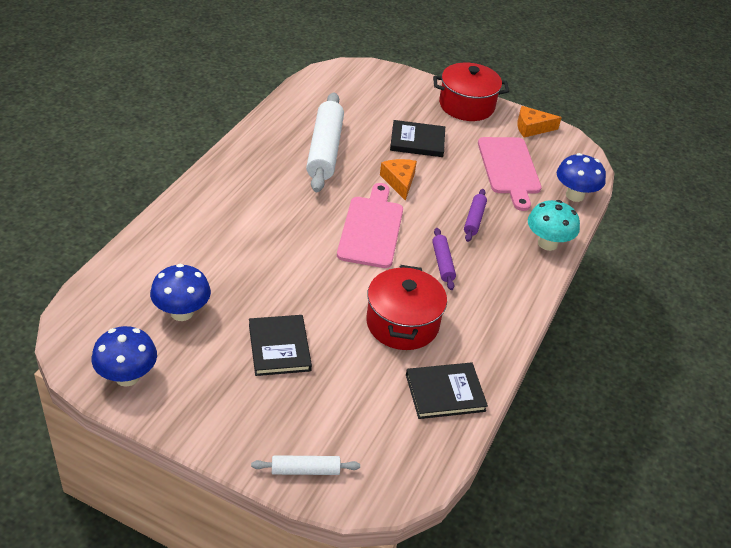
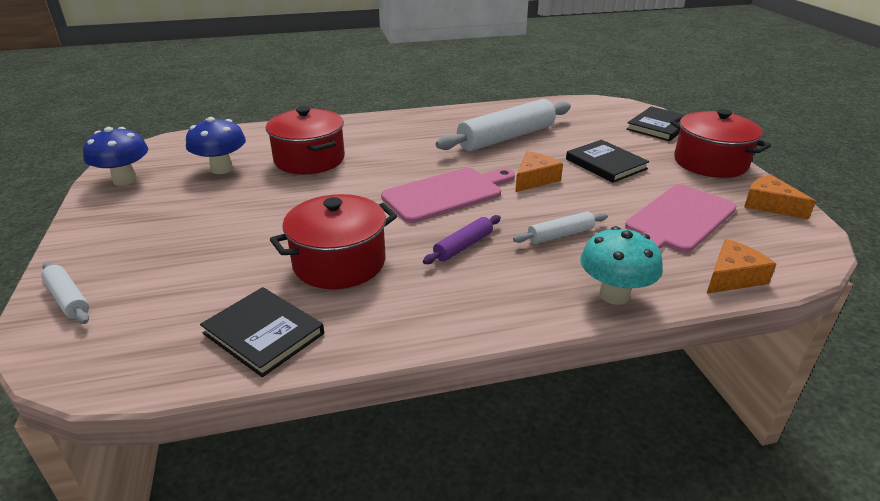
camera: 55 degrees right, 10 degrees down
(230, 259) = (309, 159): none -> red pot
(279, 347) = (227, 219): black book -> black book (659, 126)
(474, 219) = (560, 235): purple rolling pin -> white rolling pin
(574, 195) = (732, 277): blue mushroom -> orange cheese

